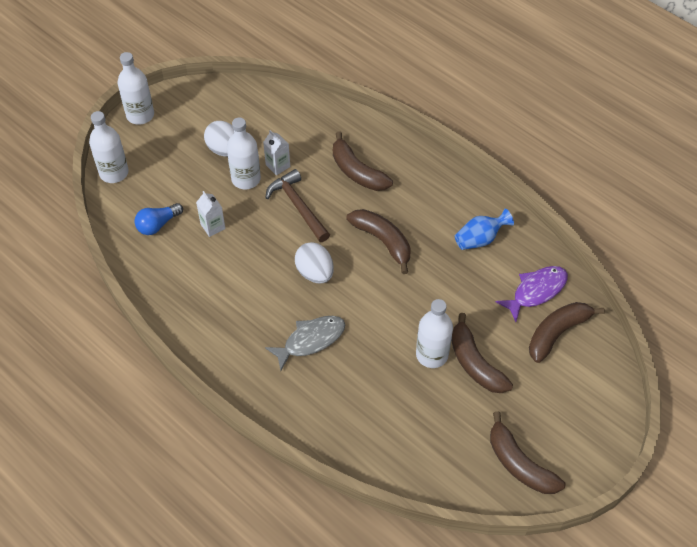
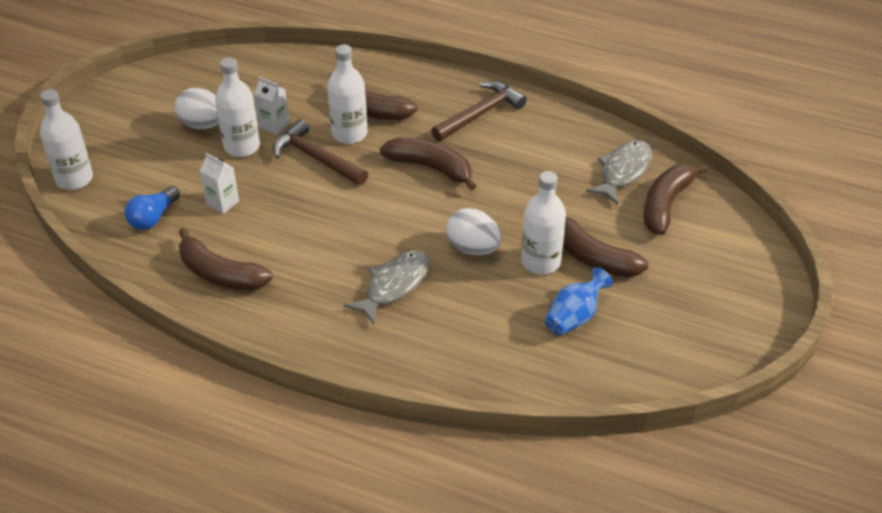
camera: 20 degrees left, 10 degrees down
(140, 115) = (83, 114): white bottle -> white bottle (349, 133)
(315, 273) = (367, 217): white egg -> white egg (473, 248)
(443, 201) = (480, 114): none -> brown hammer
(480, 239) = (537, 139): blue vase -> blue vase (574, 317)
(519, 464) = (692, 340): brown banana -> brown banana (220, 274)
(536, 291) = (623, 172): purple fish -> grey fish

